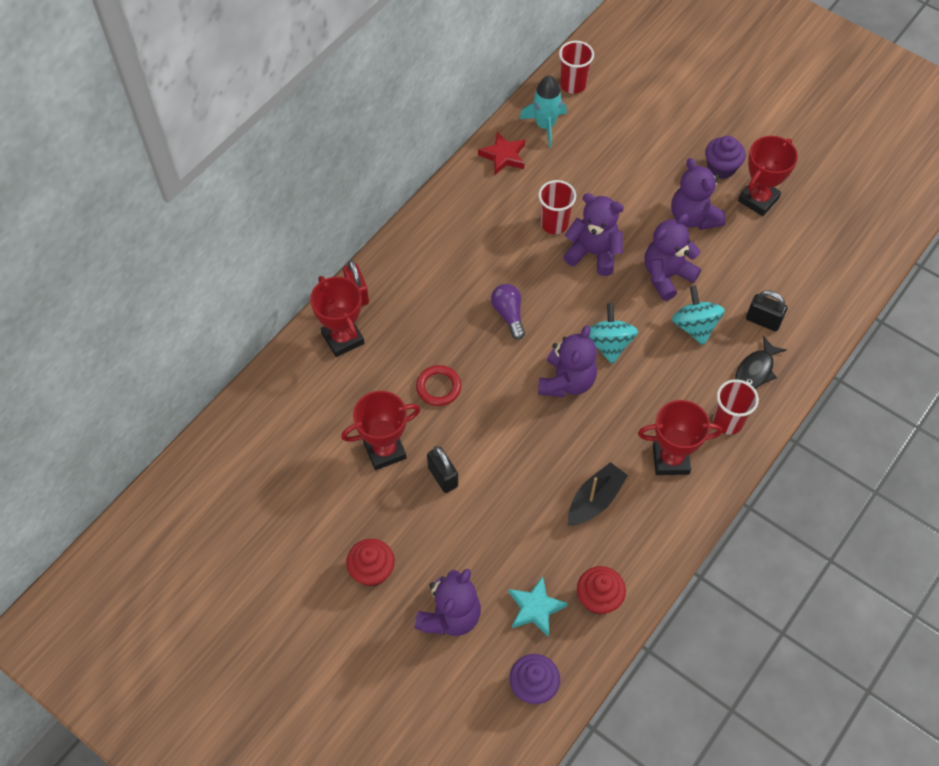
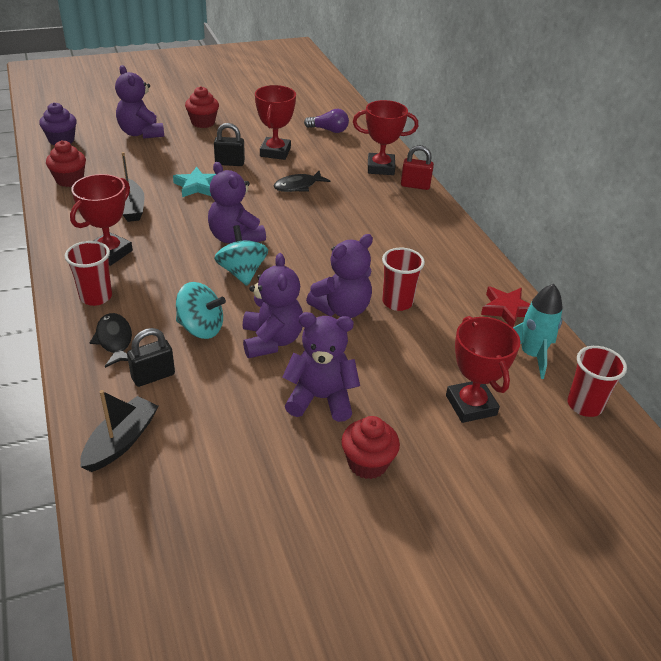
camera: 120 degrees right, 20 degrees down
(438, 387) = (298, 186): red ring -> black fish
(508, 314) = (326, 238): purple light bulb -> purple light bulb (329, 130)
(535, 608) = (100, 158): turquoise star -> turquoise star (197, 186)
(609, 344) = (242, 272): turquoise spinning top -> turquoise spinning top turned 135 degrees counterclockwise
(721, 168) = (367, 463): purple cupcake -> red cupcake
(758, 199) = (295, 468): red trophy -> red trophy (471, 405)
(825, 297) = (121, 441): none -> black boat

